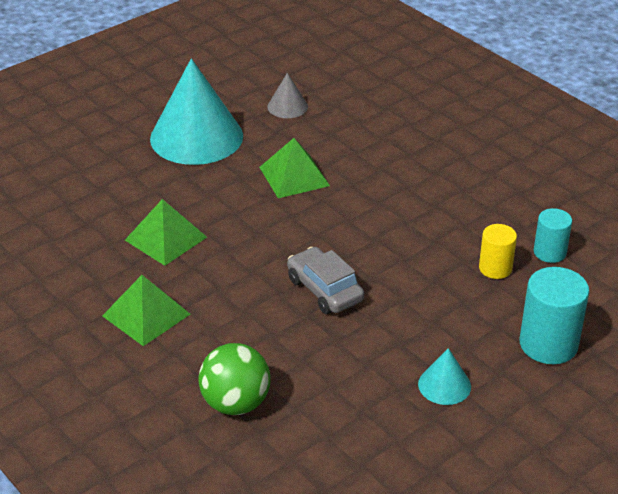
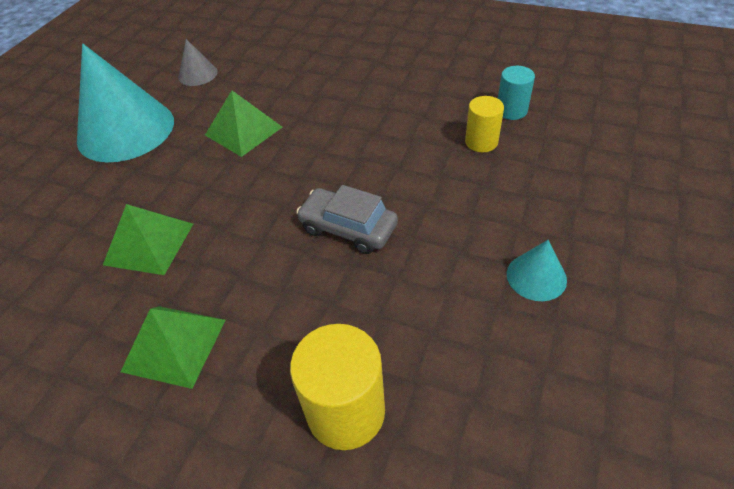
camera: 25 degrees left, 10 degrees up
(235, 403) = (346, 411): green ball -> yellow cylinder
(548, 344) = (585, 191): turquoise cylinder -> none

